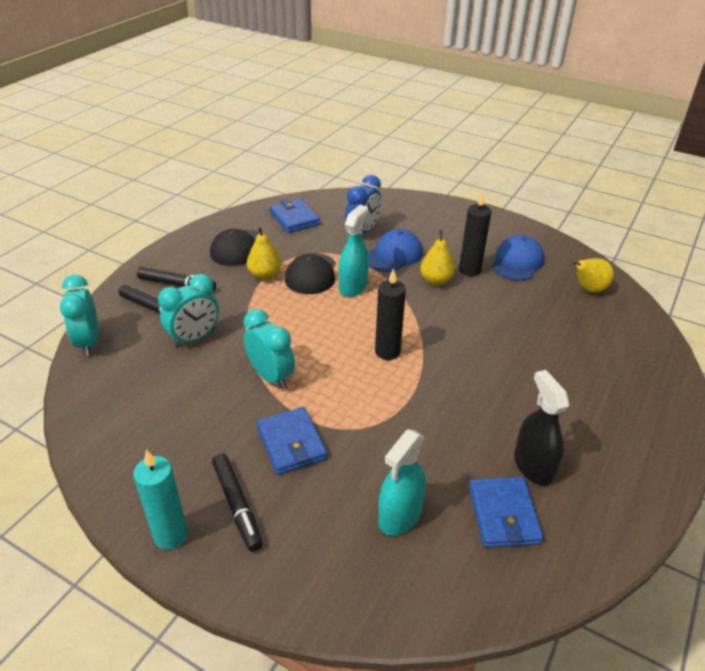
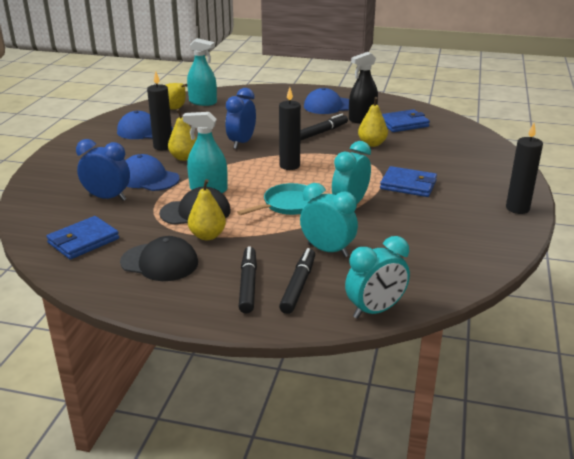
camera: 105 degrees left, 10 degrees down
(171, 535) = (517, 208): turquoise candle -> black candle
(237, 505) = (474, 192): black marker -> black marker (321, 132)
(291, 443) = (408, 185): blue wallet -> blue wallet turned 60 degrees clockwise
(294, 331) = (288, 205): none -> turquoise pan
(400, 515) = (430, 147): turquoise spray bottle -> turquoise spray bottle (203, 102)
(430, 447) = (372, 144): none -> yellow pear
(466, 326) = (241, 143): none -> blue clock
(594, 440) = (329, 106): none -> blue cap

